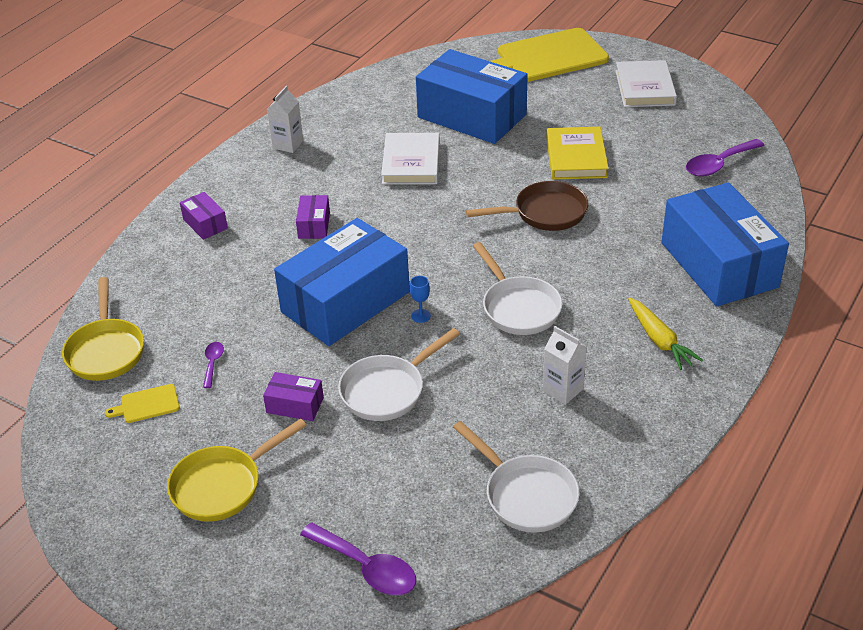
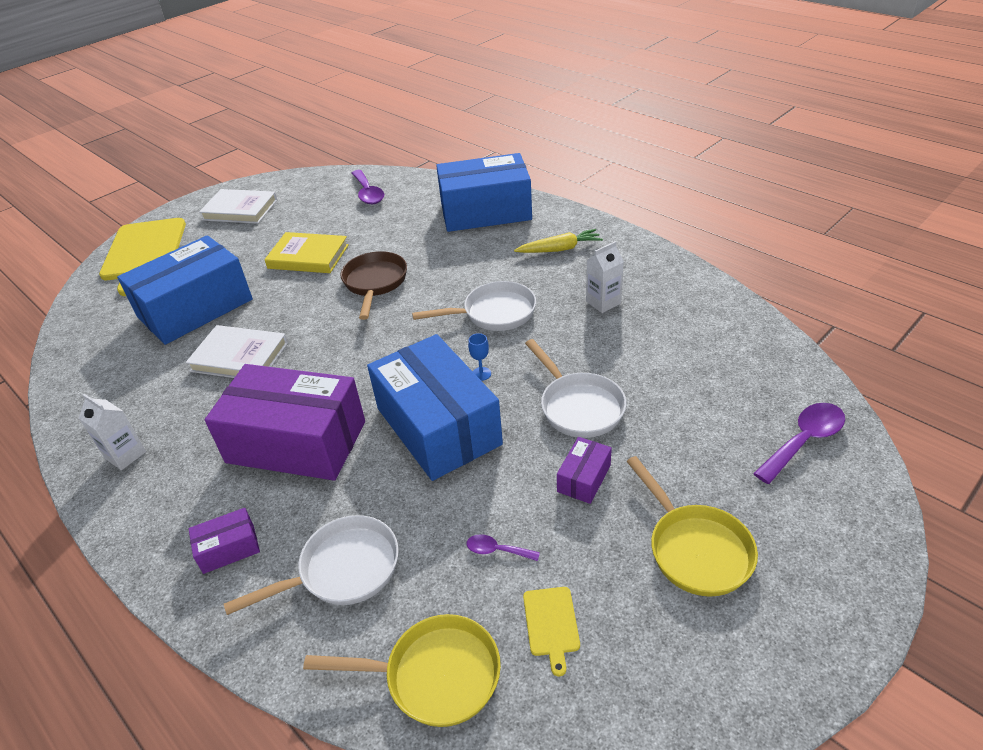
camera: 75 degrees left, 0 degrees up
(314, 225) = (296, 442): purple box -> purple box, size x2.41
(526, 495) = (719, 336): white pan -> white pan (342, 570)

